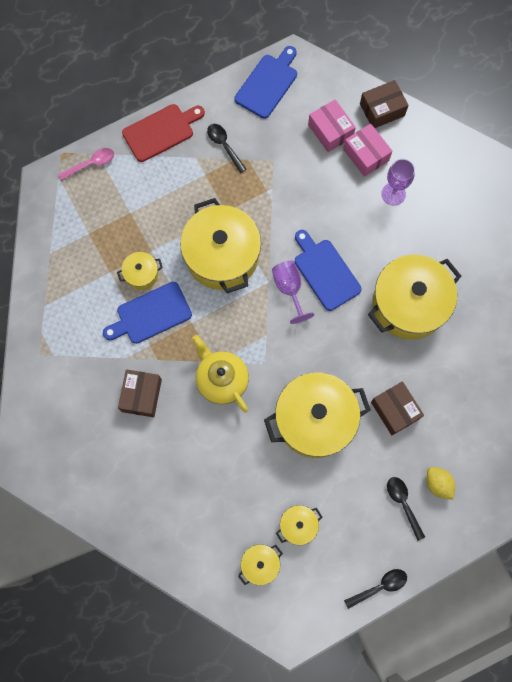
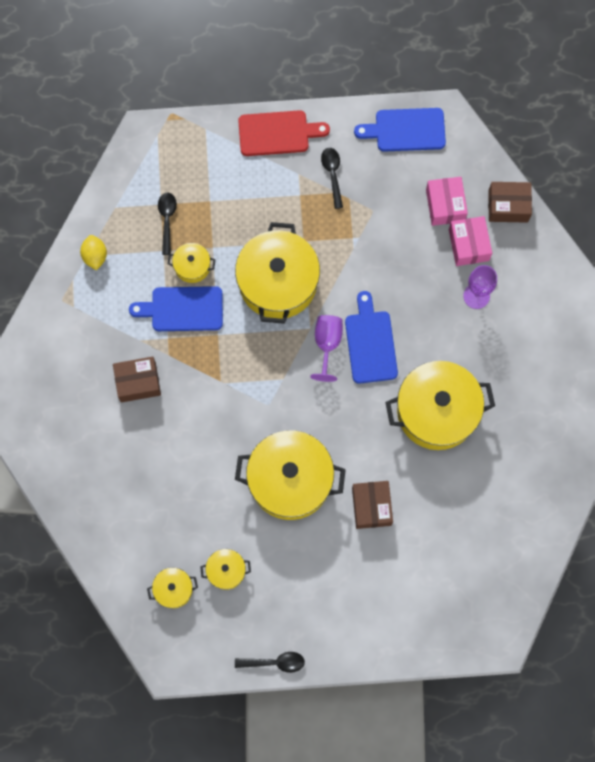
camera: 25 degrees right, 0 degrees up
(91, 164) = (194, 136): pink spoon -> none
(141, 395) = (138, 382): brown box -> brown box turned 45 degrees clockwise
(221, 380) = (220, 402): yellow teapot -> none
(267, 84) = (406, 130): blue cutting board -> blue cutting board turned 150 degrees counterclockwise
(403, 503) = (335, 597): black spoon -> black spoon (167, 220)
(438, 484) = (377, 594): yellow lemon -> yellow lemon (95, 256)

